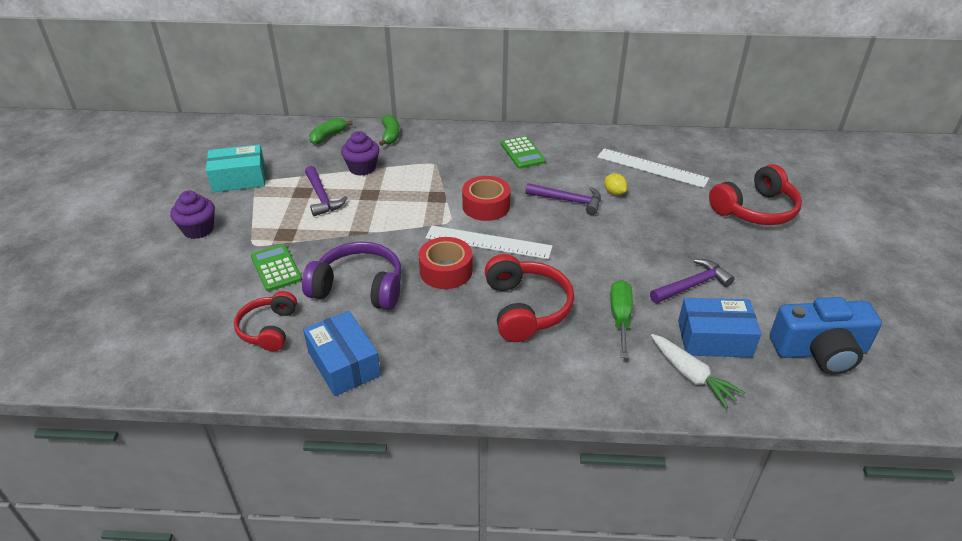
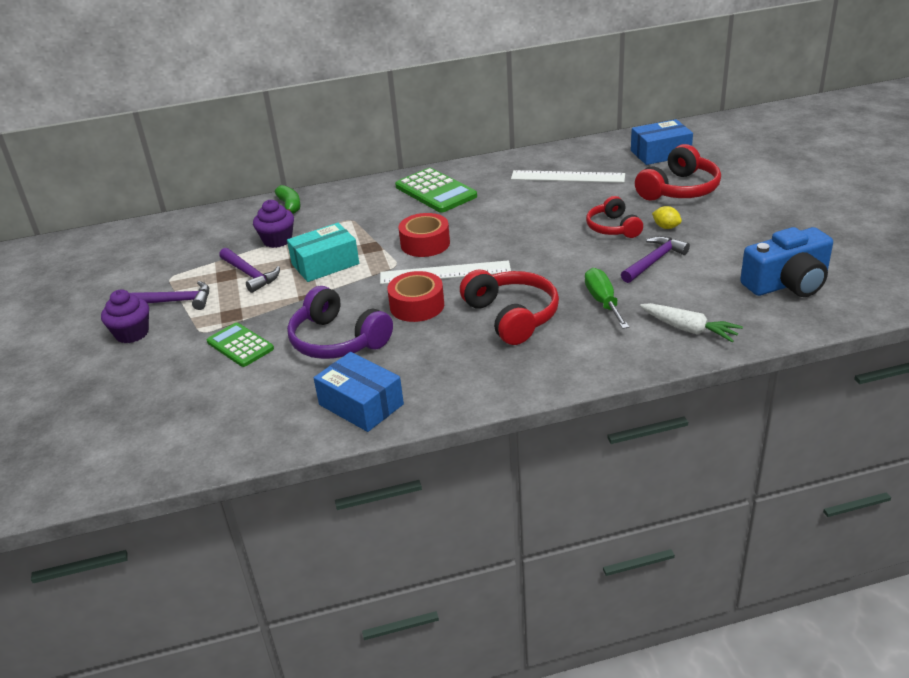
camera: 15 degrees left, 5 degrees down
(239, 179) = (148, 279): turquoise box -> turquoise box (325, 264)
(269, 329) = (265, 397): red headphones -> red headphones (613, 228)
(328, 136) = (222, 220): green banana -> none
(359, 288) = (337, 340): purple headphones -> purple headphones turned 135 degrees counterclockwise
(522, 153) = (435, 191): green calculator -> green calculator, size x1.52
(568, 201) = (503, 221): purple hammer -> purple hammer (175, 301)
(614, 192) = (543, 205): yellow lemon -> yellow lemon (666, 227)
(714, 339) = (694, 297): blue box -> blue box (660, 153)

